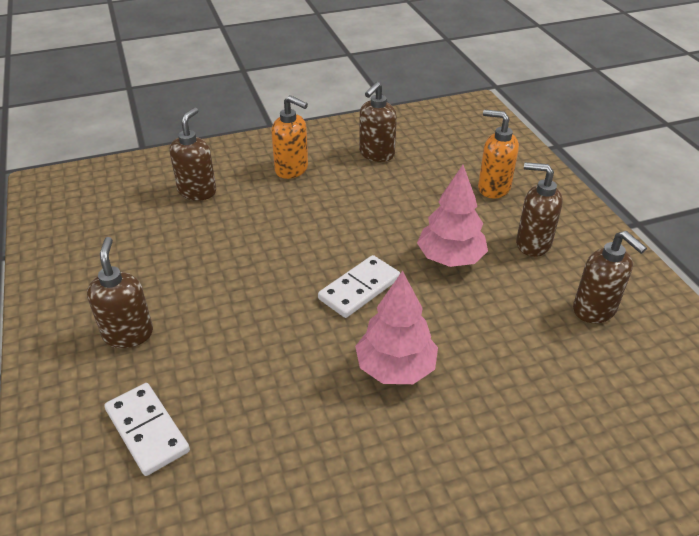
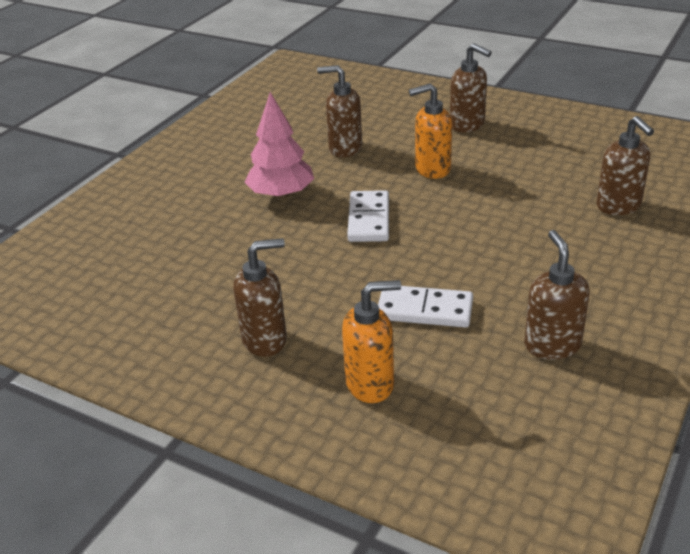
camera: 140 degrees right, 5 degrees down
(147, 430) = (379, 109): white domino -> white domino (425, 310)
(292, 169) = (593, 272): orange soap dispenser -> orange soap dispenser (432, 169)
(450, 258) = (327, 281): pink tree -> none
(594, 310) = (161, 310): brown soap dispenser -> brown soap dispenser (345, 148)

